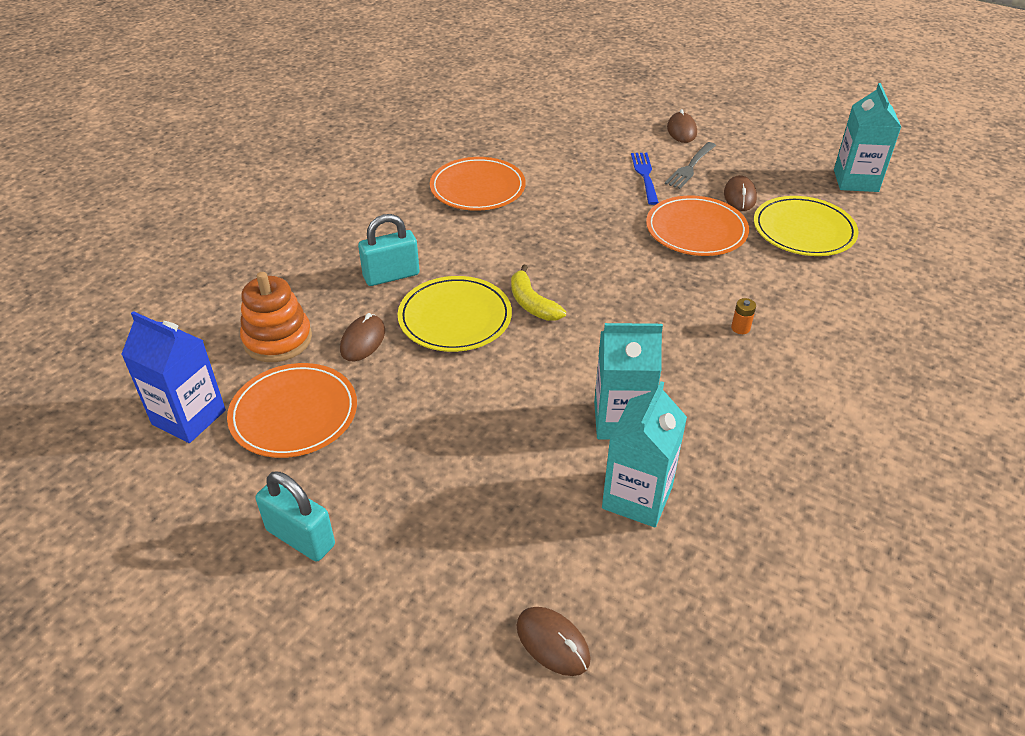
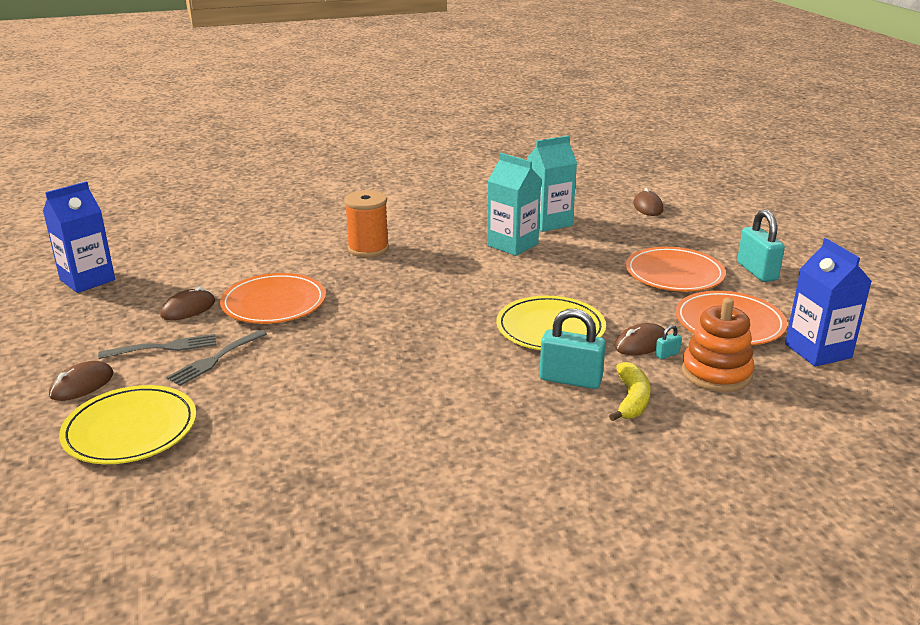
camera: 140 degrees left, 15 degrees down
(332, 339) = (667, 354): none -> turquoise padlock
(477, 188) = (382, 425): orange plate -> orange plate (674, 274)
(532, 303) = (479, 313): yellow banana -> yellow banana (631, 400)
(645, 176) = (216, 359): blue fork -> grey fork
(740, 328) = (368, 249): orange battery -> orange spool
(803, 230) = (207, 271): yellow plate -> yellow plate (130, 429)
(855, 180) = (87, 280): turquoise carton -> blue carton

